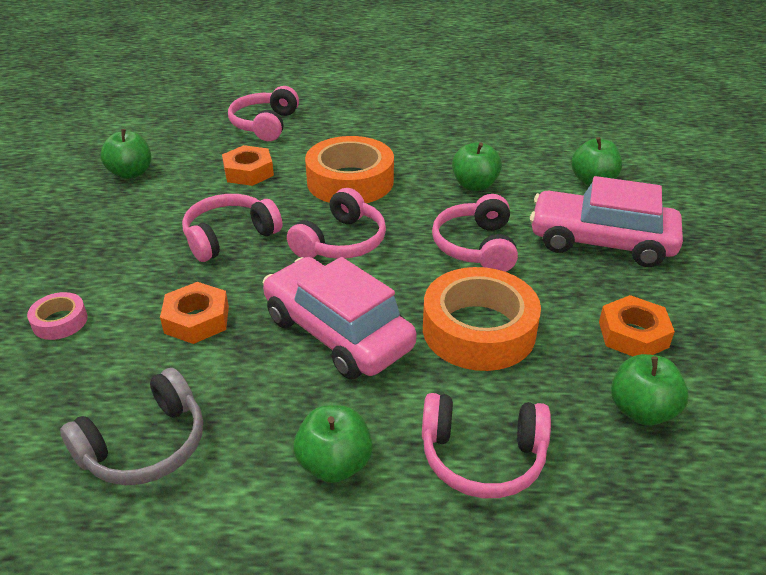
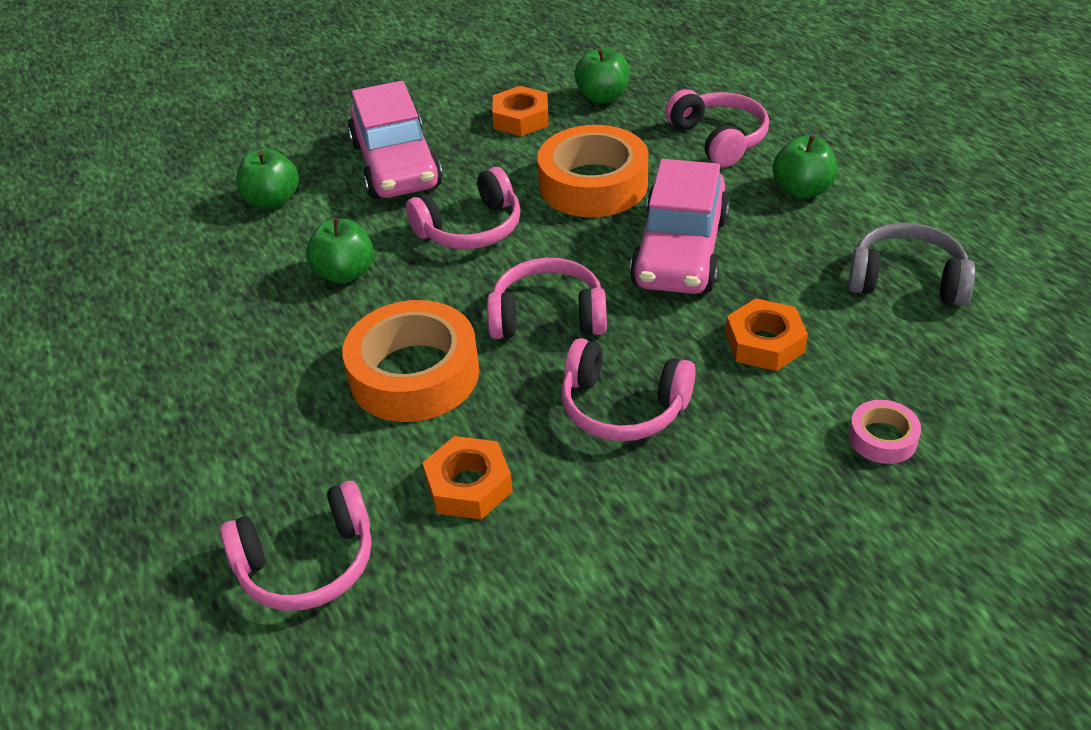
camera: 120 degrees left, 5 degrees up
(131, 173) = (583, 625): green apple -> none

